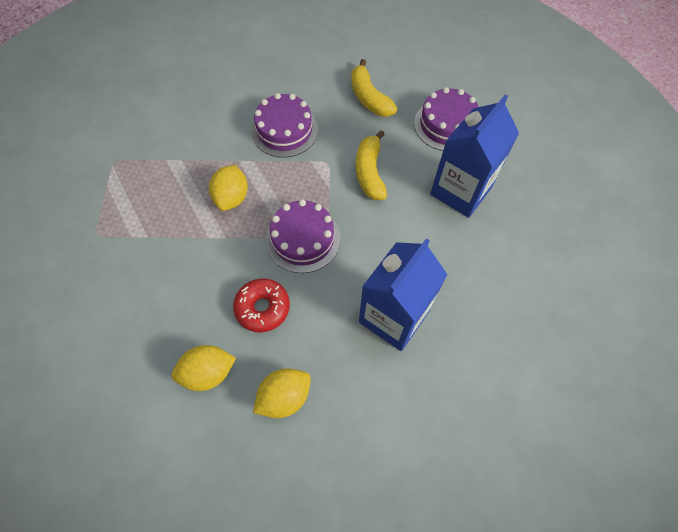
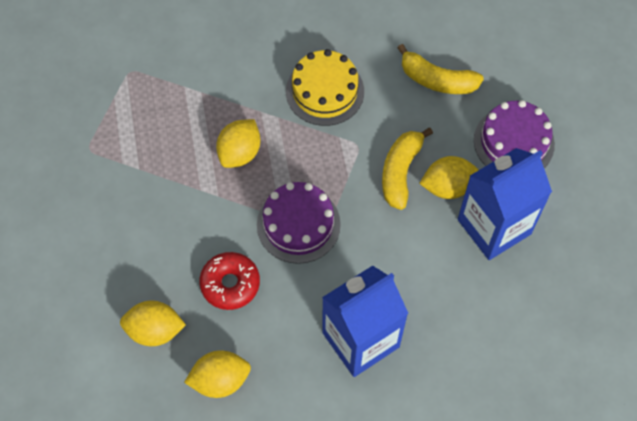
camera: 20 degrees right, 0 degrees up
(284, 130) = (325, 91): purple cake -> yellow cake
(369, 98) = (437, 80): yellow banana -> yellow banana turned 60 degrees counterclockwise
(411, 172) = (447, 187): none -> yellow lemon

